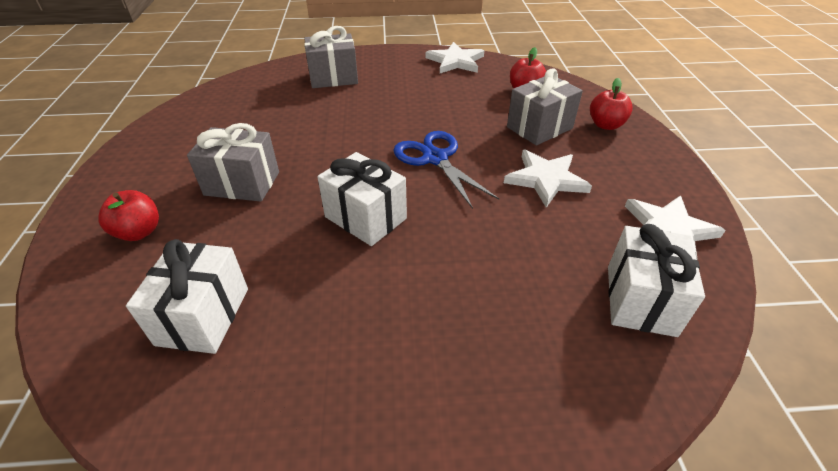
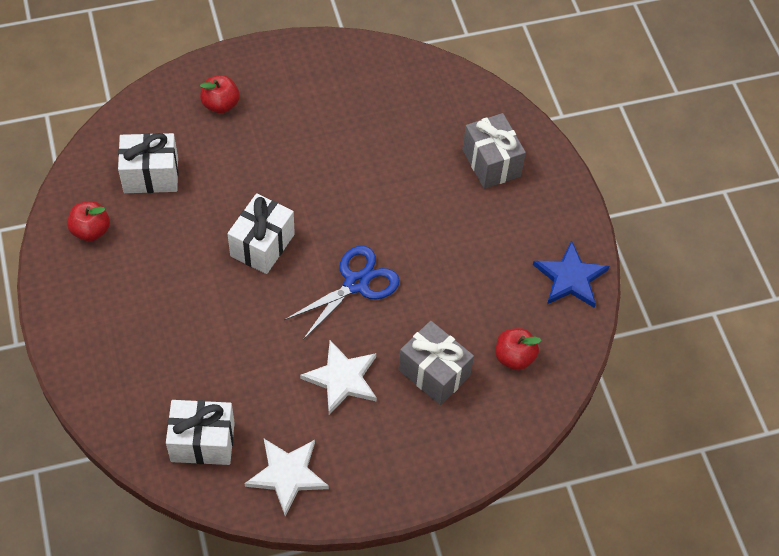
camera: 75 degrees right, 15 degrees up
(242, 183) = (289, 147): grey gift -> none
(455, 61) = (570, 278): white star -> blue star
(605, 125) = (455, 439): red apple -> red apple (91, 230)

